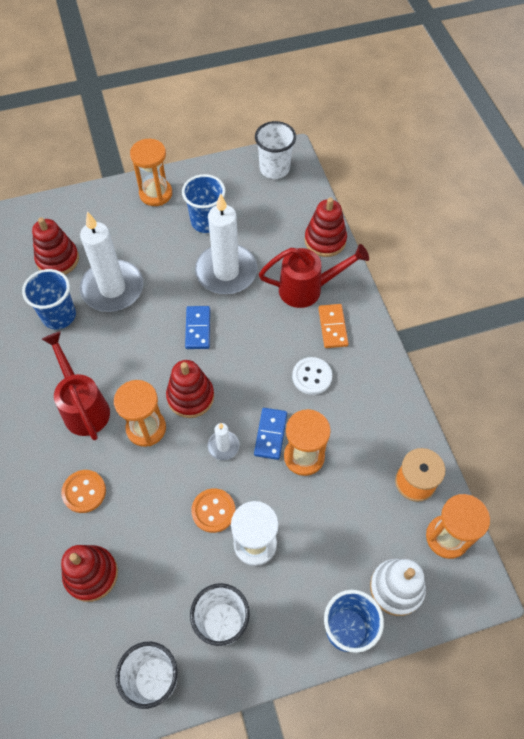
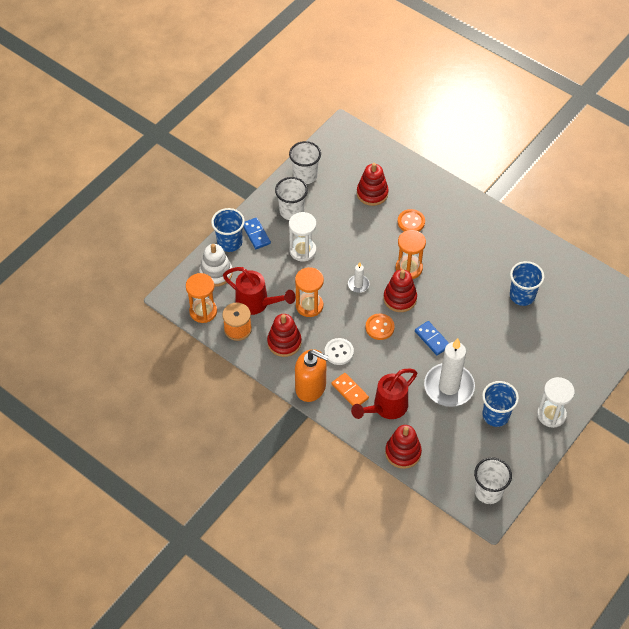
camera: 145 degrees right, 5 degrees down
(58, 259) = (562, 328): red stacking toy -> red stacking toy (284, 342)
(83, 406) = (454, 258): red watering can -> red watering can (257, 304)
(112, 288) = (508, 331): white candle -> none
(155, 193) = (551, 415): orange hourglass -> white hourglass
(213, 511) = (336, 252): orange button -> orange button (379, 327)
(270, 434) = (337, 306): blue domino -> blue domino (256, 234)
(372, 356) = (311, 387): none -> orange soap dispenser

